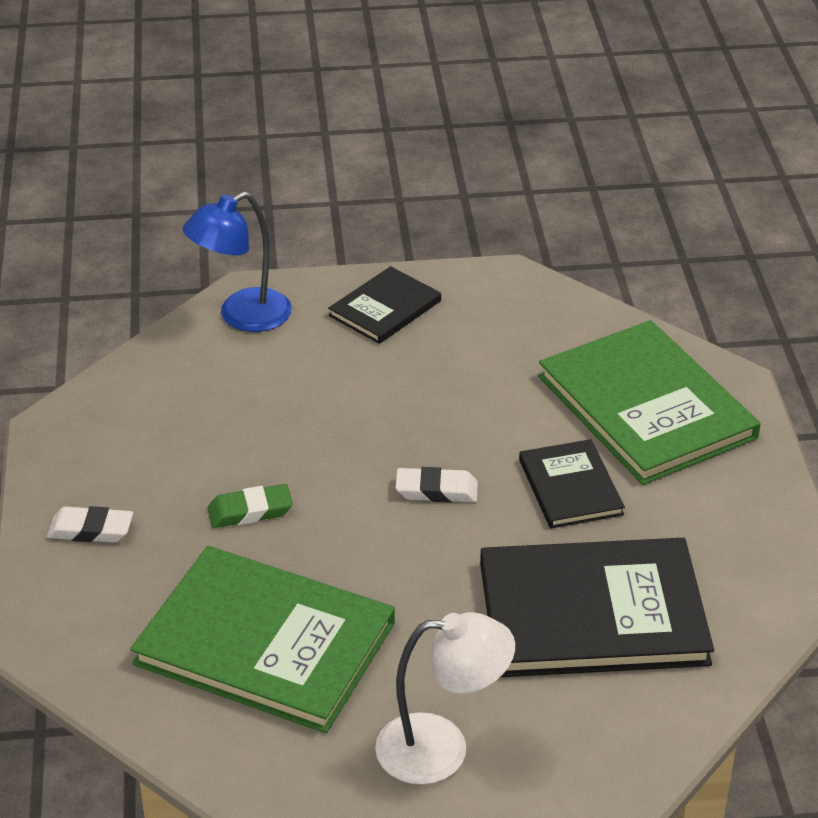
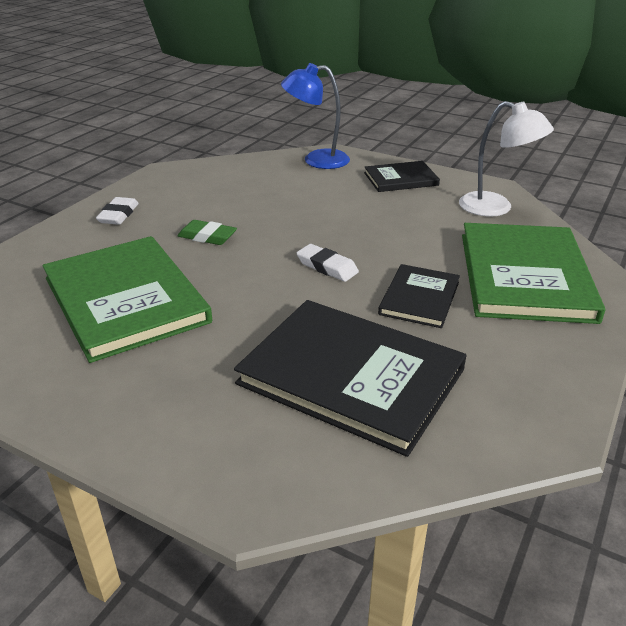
camera: 35 degrees right, 5 degrees down
(91, 530) = (118, 215): white eraser -> white eraser turned 60 degrees clockwise
(442, 748) = (143, 409): white lamp -> white lamp (496, 208)

